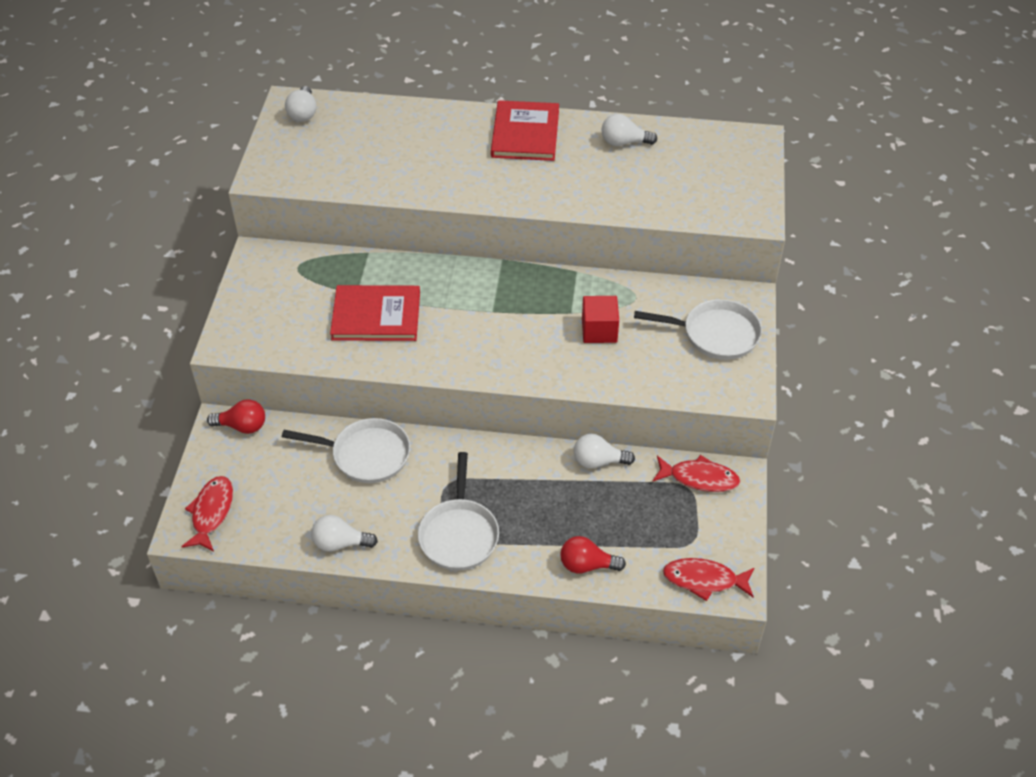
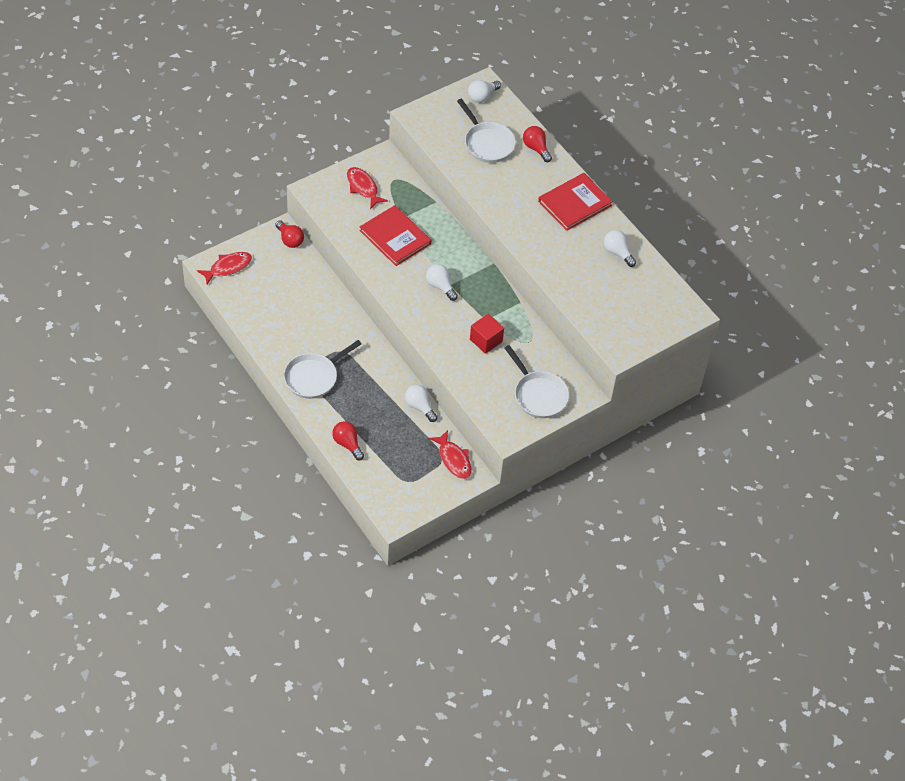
camera: 45 degrees right, 5 degrees up
(340, 543) = (261, 332): white light bulb -> white light bulb (440, 286)
(366, 455) = (323, 304): white pan -> white pan (487, 143)
(420, 117) = (536, 148): none -> red light bulb
(704, 580) = (387, 501): red fish -> red fish (363, 187)

